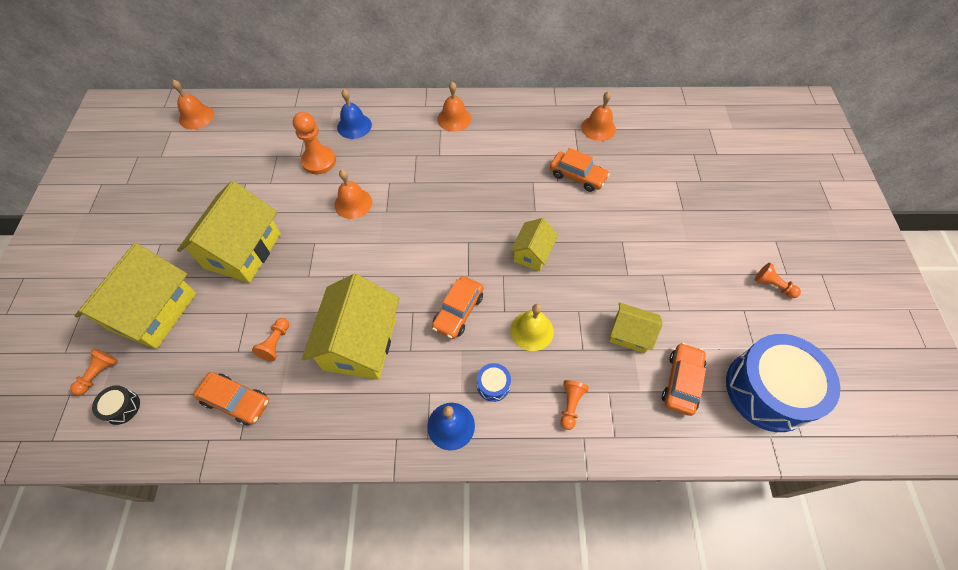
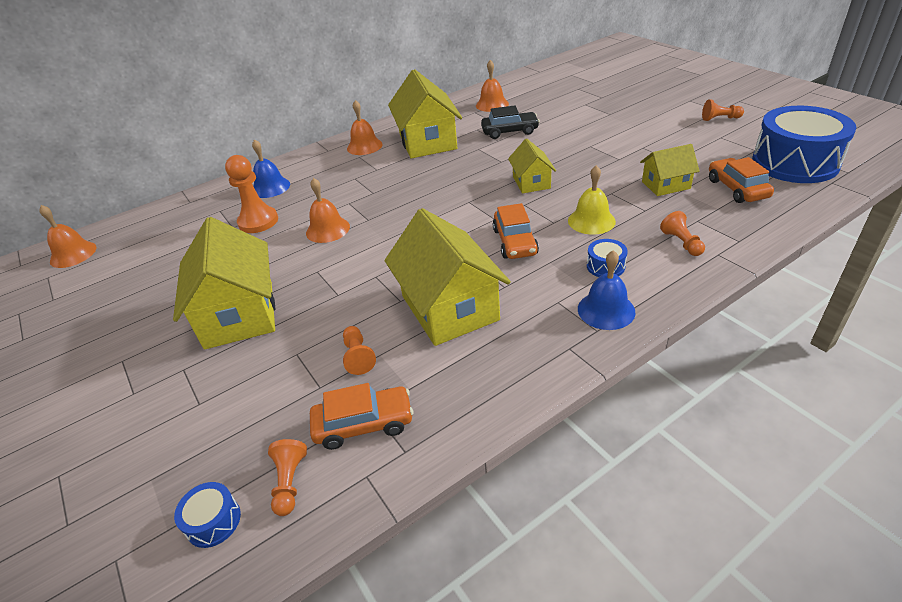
camera: 30 degrees left, 20 degrees down
(99, 374) = (145, 512): orange pawn -> orange pawn (289, 482)
(122, 407) = (213, 521): black drum -> blue drum
(154, 312) = (172, 415): yellow house -> yellow house (428, 142)
(577, 176) = (510, 131): orange car -> black car

